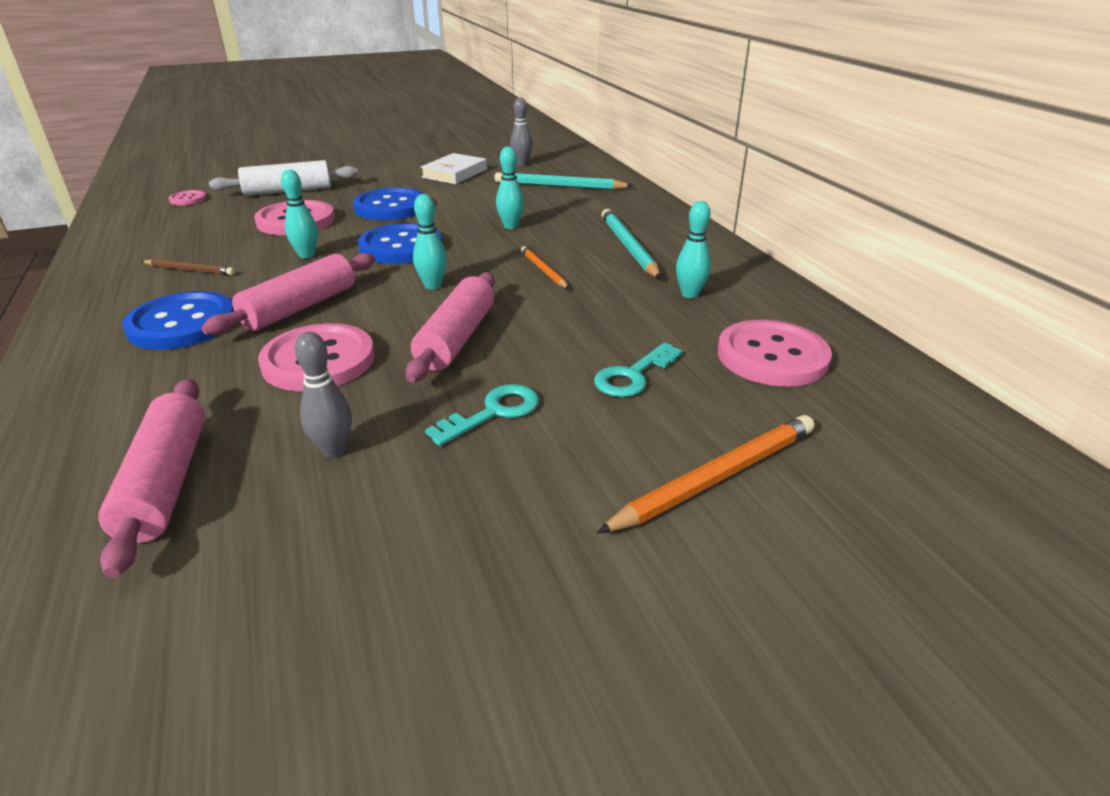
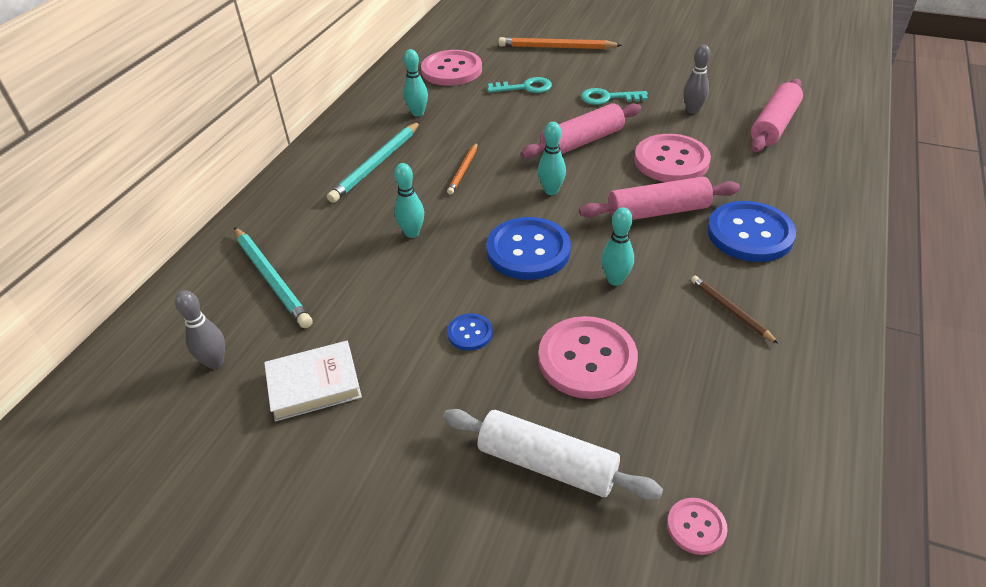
camera: 135 degrees left, 10 degrees up
(391, 207) = (470, 333): blue button -> blue button, size x0.48

